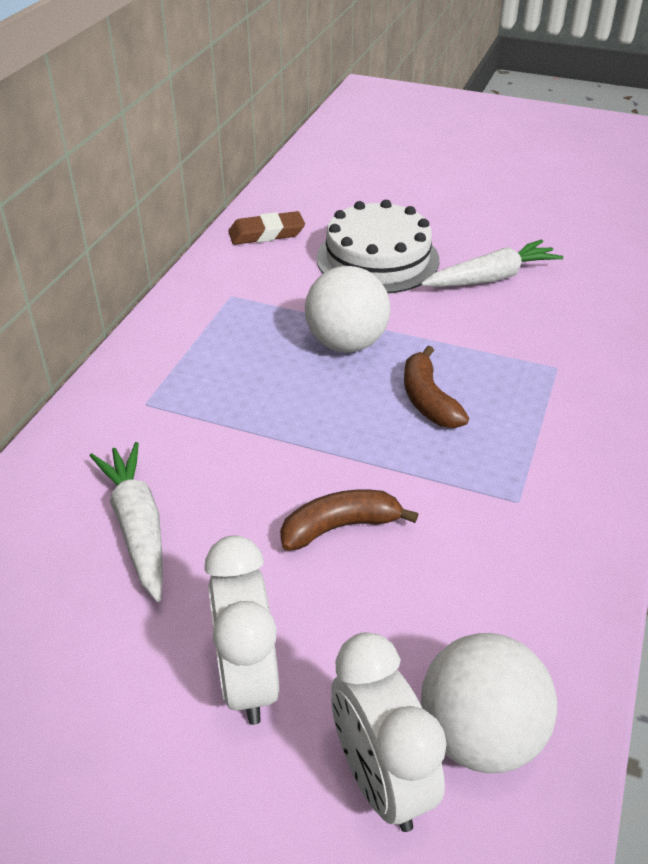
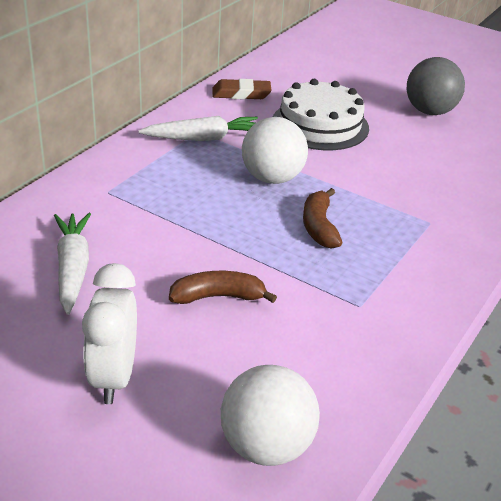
camera: 10 degrees right, 5 degrees down
(381, 779) = (183, 457): white clock -> none
(491, 278) = (405, 152): white carrot -> white carrot (204, 138)
(499, 218) = (430, 111): none -> grey ball

